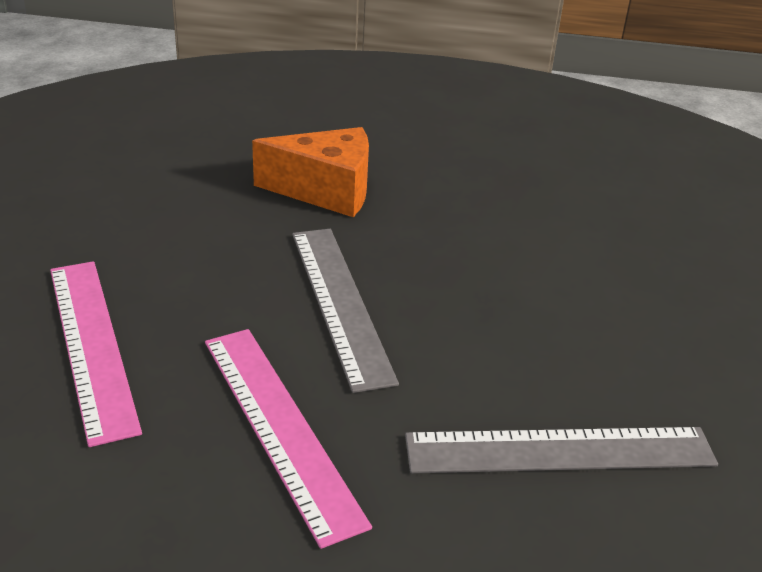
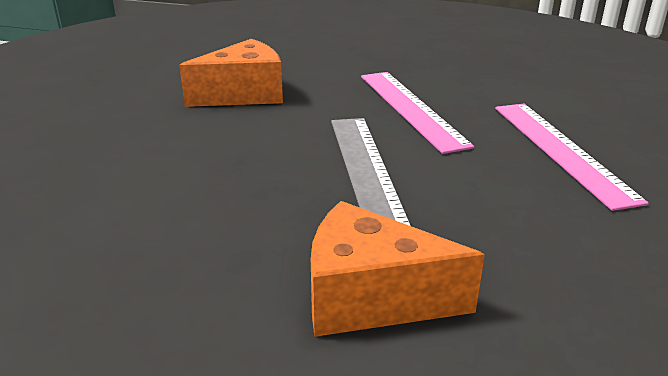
camera: 170 degrees left, 5 degrees down
(560, 450) = (244, 94): grey ruler -> orange cheese

